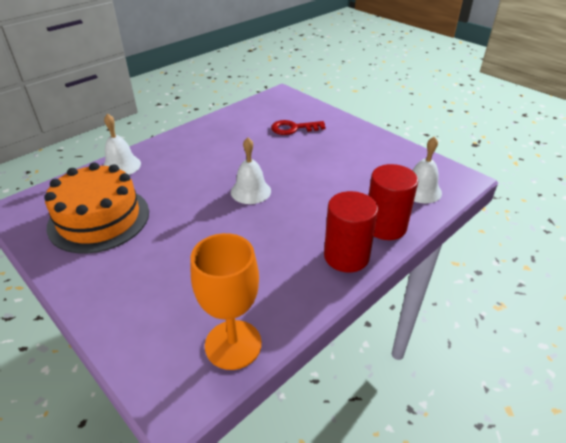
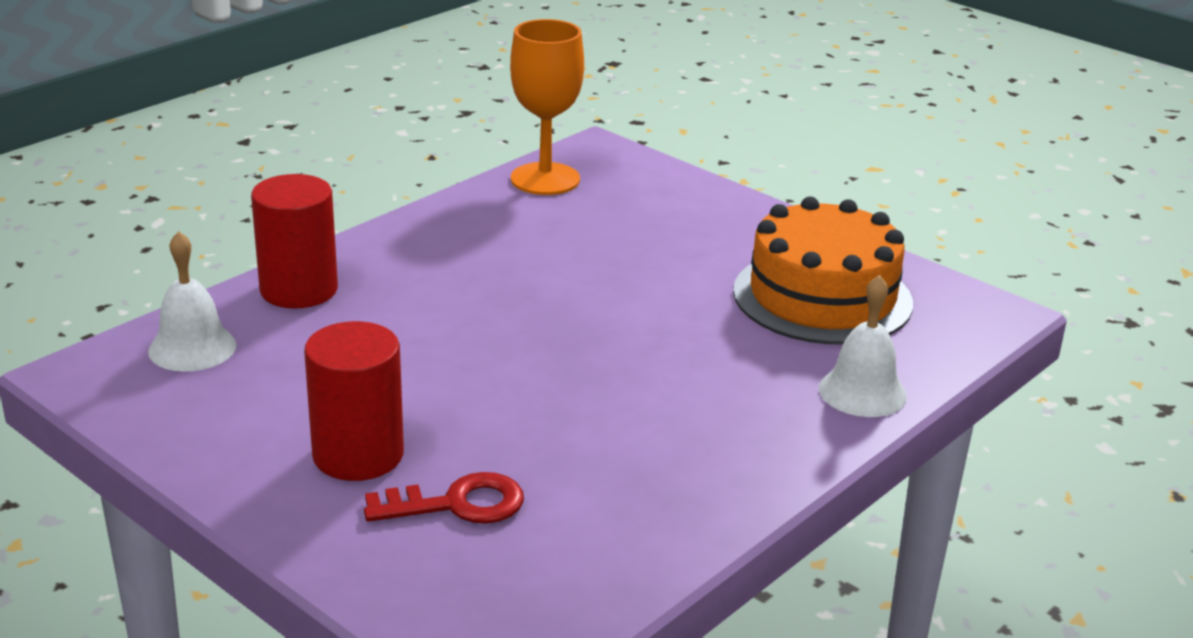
camera: 175 degrees right, 10 degrees down
(250, 191) = (553, 343): white bell -> none
(346, 256) = (382, 253): red cylinder -> red cylinder (358, 455)

